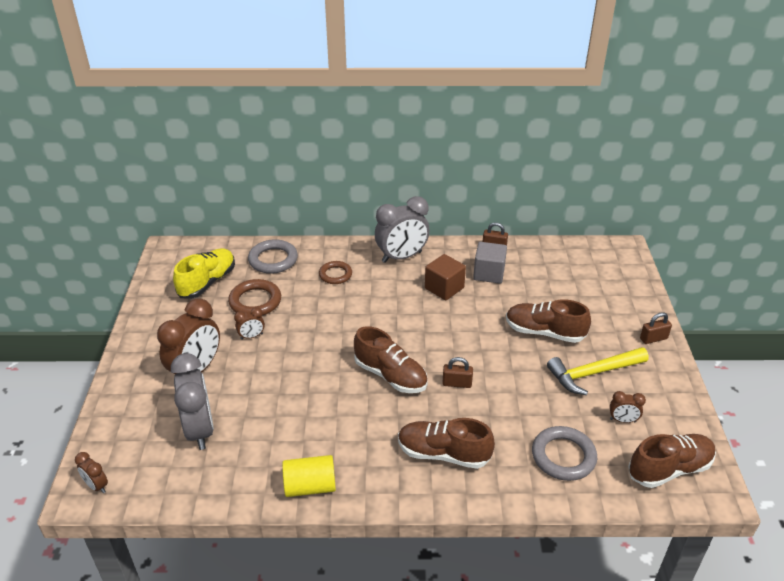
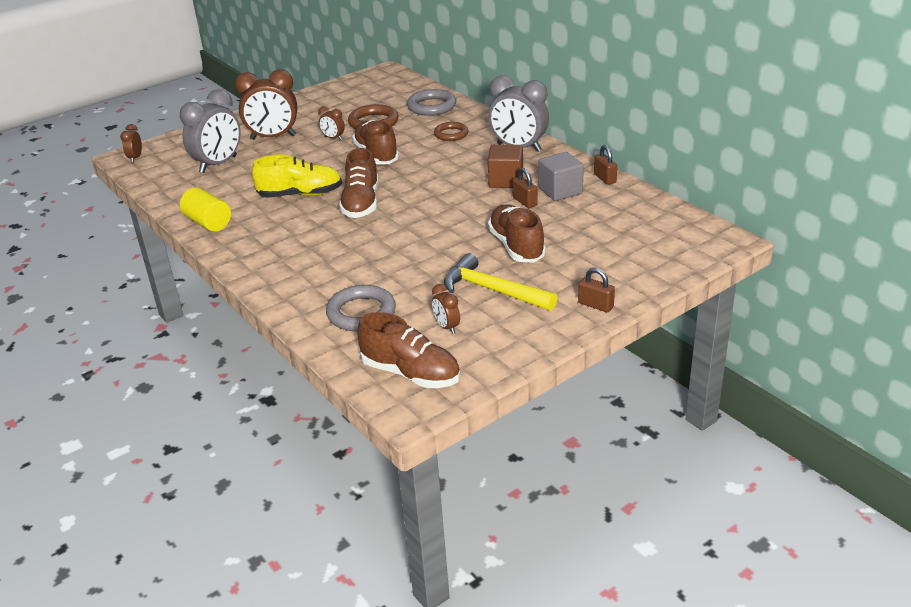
camera: 55 degrees right, 5 degrees down
(207, 282) = (369, 99): yellow shoe -> yellow shoe (300, 194)
(443, 454) = (300, 259): brown shoe -> brown shoe (376, 155)
(457, 383) = (389, 233): brown padlock -> brown padlock (525, 202)

